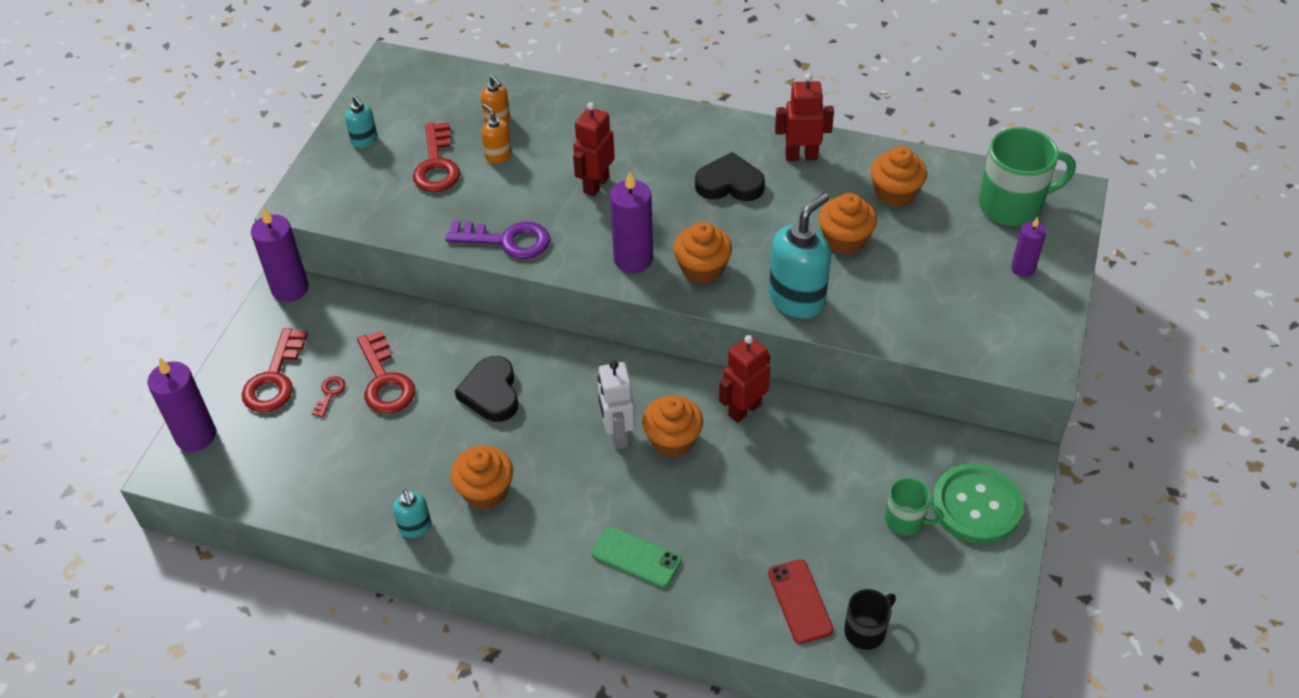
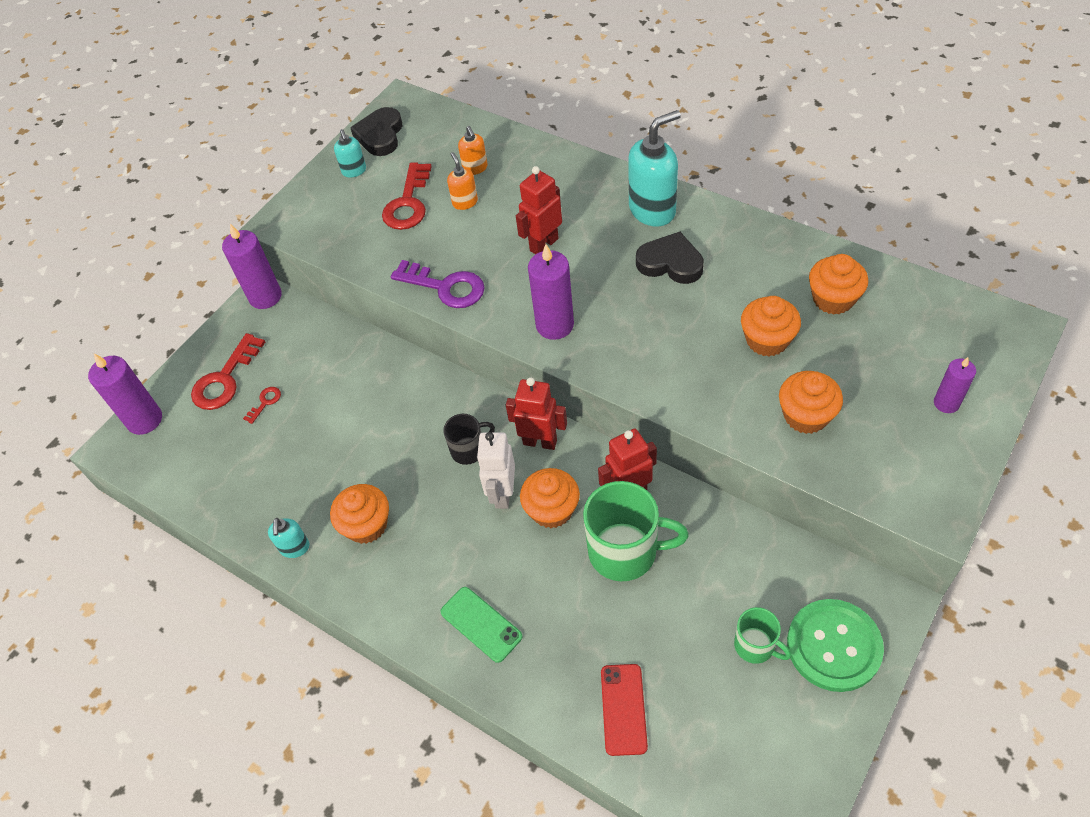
camera: 20 degrees right, 5 degrees up
(385, 380) = (315, 399): red key -> none
(491, 393) = (402, 429): black heart -> black heart (380, 135)
(702, 269) = (617, 346): orange cupcake -> orange cupcake (806, 415)
(797, 299) = (700, 395): turquoise soap dispenser -> turquoise soap dispenser (652, 210)
(801, 156) = (749, 245): red robot -> red robot (540, 442)
(866, 631) = (680, 758): black mug -> black mug (469, 450)
(1012, 205) = (954, 332): green mug -> green mug (625, 551)

